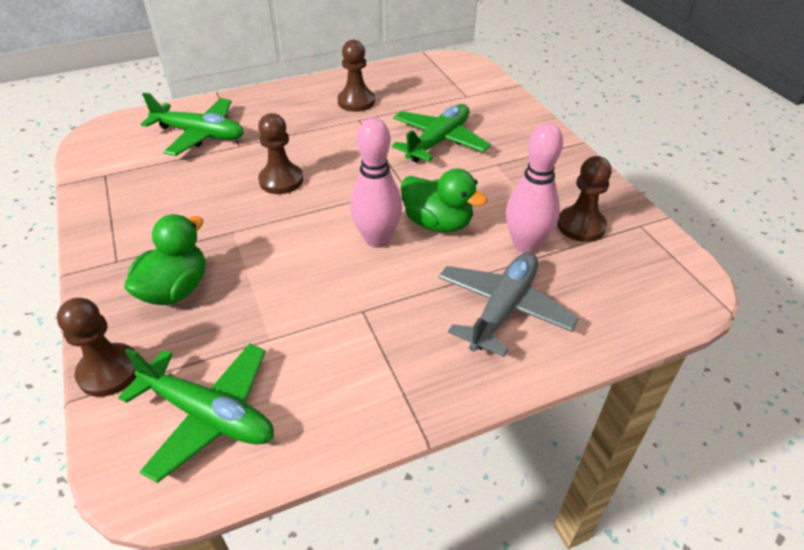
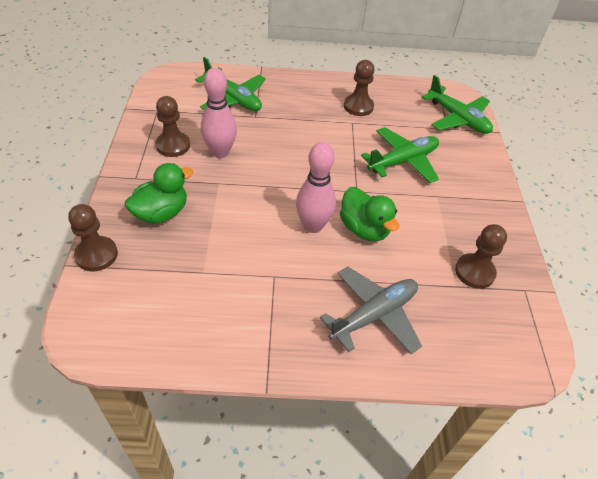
camera: 20 degrees right, 5 degrees up
(209, 415) = (140, 309): green plane -> green plane (457, 118)
(281, 180) = (270, 154): brown pawn -> brown pawn (173, 145)
(526, 245) = (421, 271): pink bowling pin -> pink bowling pin (220, 152)

